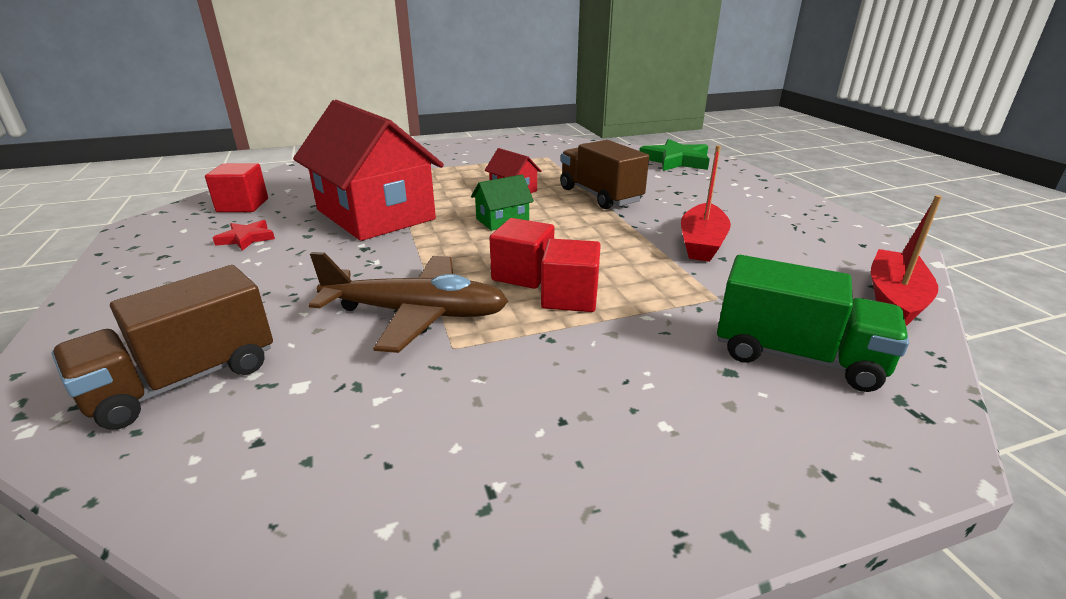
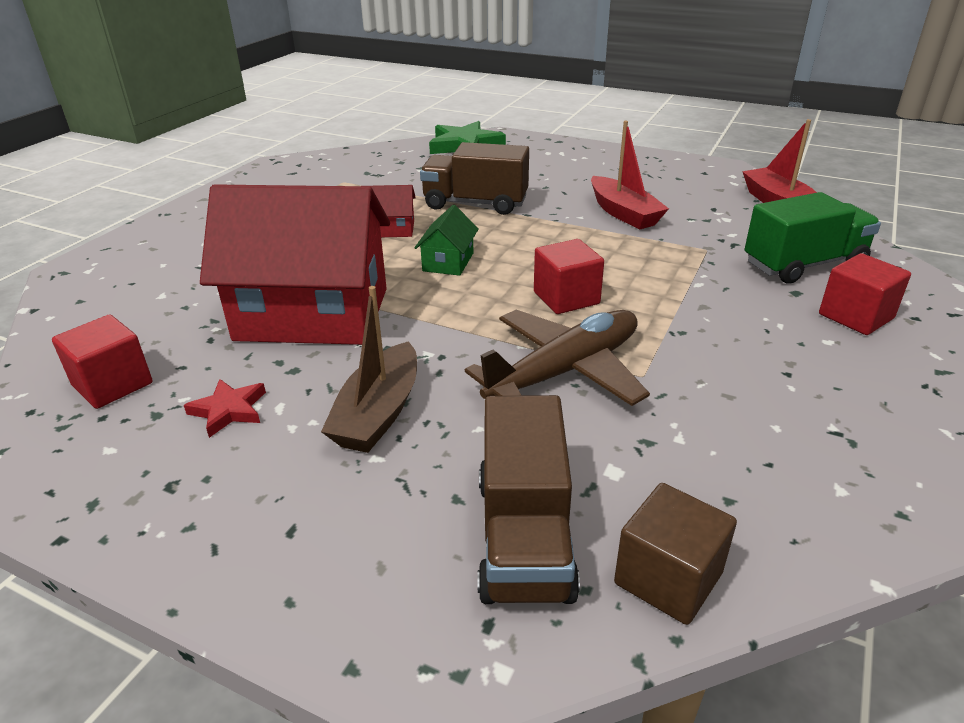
camera: 45 degrees left, 5 degrees up
(170, 467) = (668, 578): none -> brown cube
(286, 276) = (378, 413): none -> brown boat
(570, 297) = (632, 297): red cube -> red cube (856, 316)

